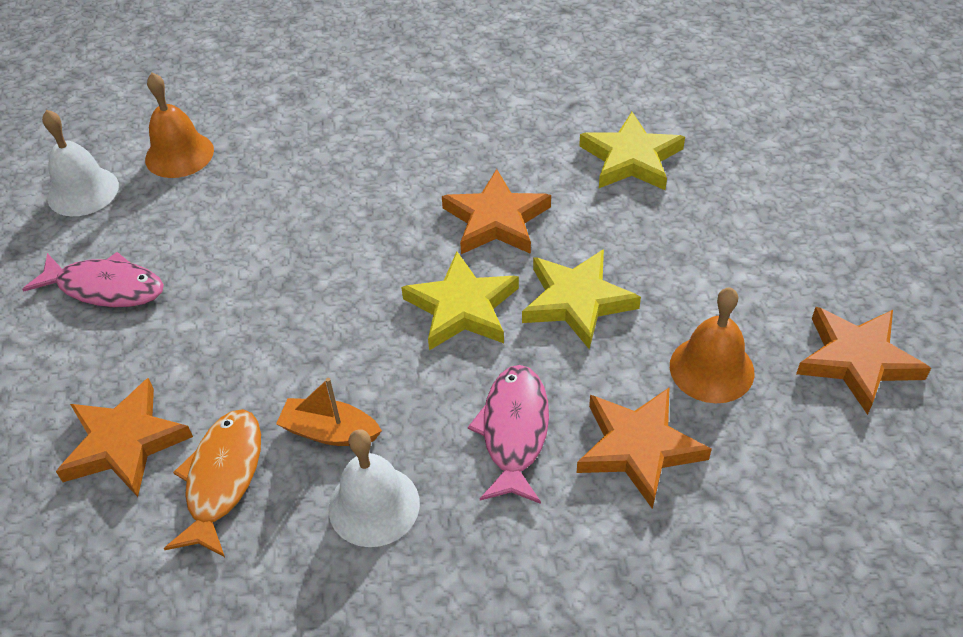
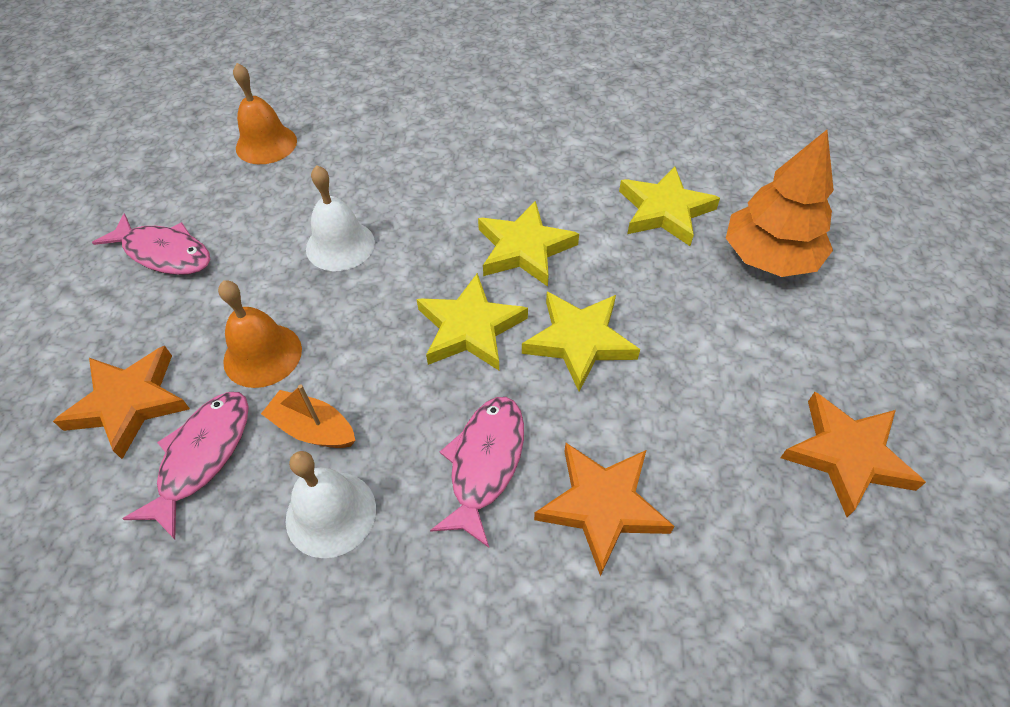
camera: 10 degrees right, 5 degrees up
(83, 191) = (176, 164): white bell -> white bell (340, 245)
(222, 479) = (202, 456): orange fish -> pink fish
(496, 220) = (524, 248): orange star -> yellow star
(711, 369) = (695, 435): orange bell -> orange bell (262, 355)
(746, 188) = (769, 257): none -> orange tree

